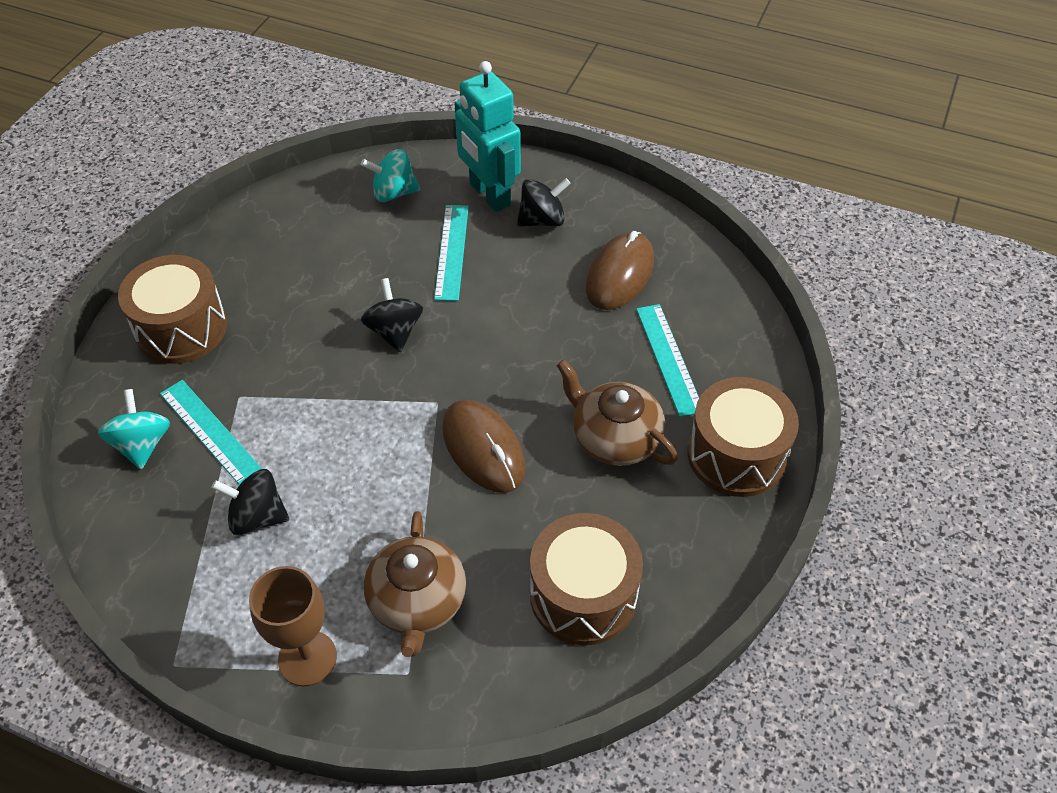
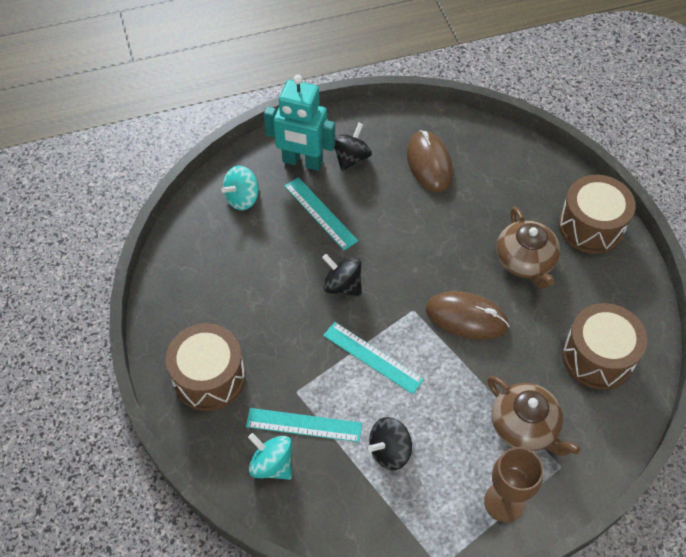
camera: 40 degrees left, 5 degrees up
(614, 438) = (525, 261): brown teapot -> brown teapot turned 105 degrees counterclockwise
(668, 359) = (505, 196): turquoise ruler -> turquoise ruler (372, 357)

